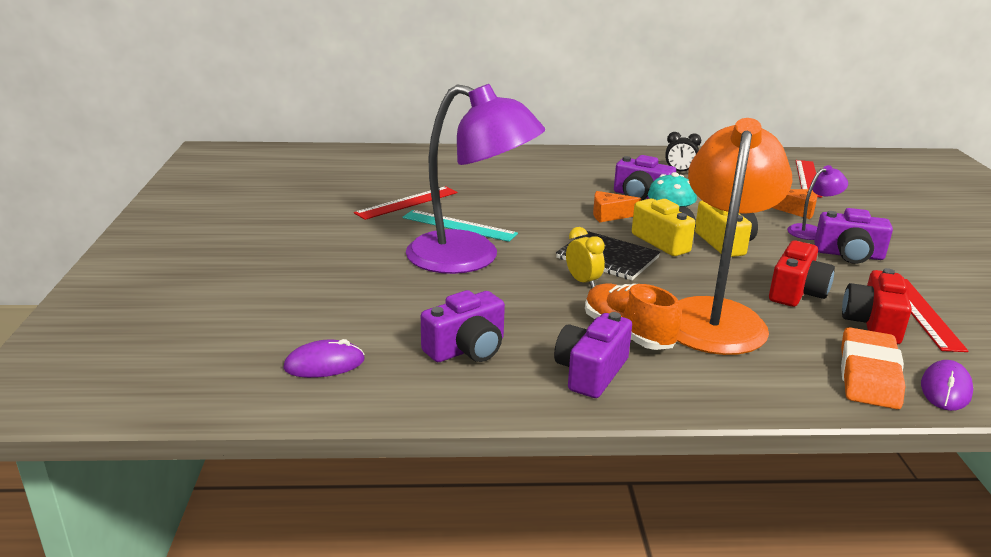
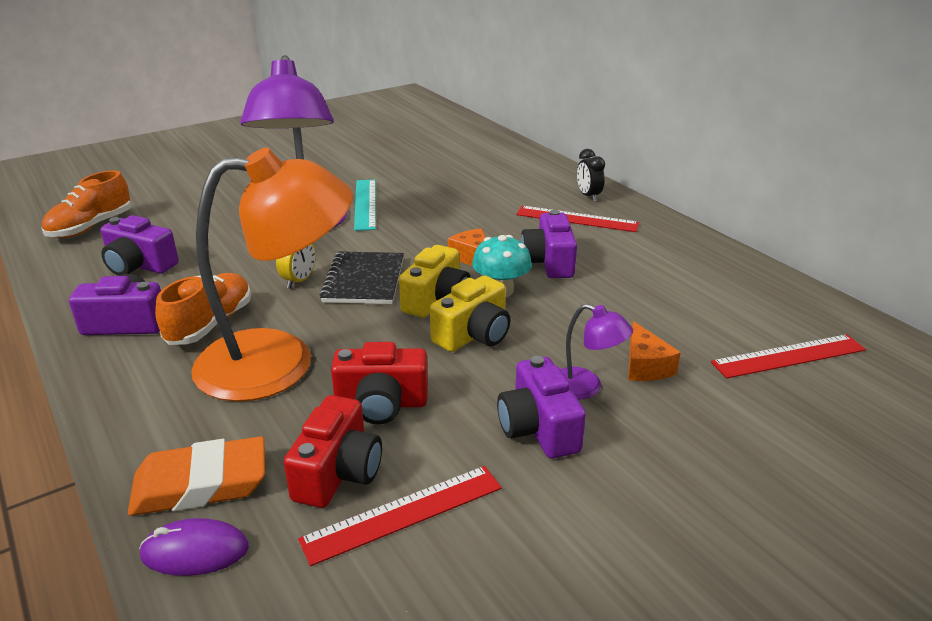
camera: 60 degrees right, 5 degrees up
(324, 364) = (91, 227): purple mouse -> orange shoe
(407, 202) = (390, 174): red ruler -> red ruler (577, 219)
(679, 172) = (660, 267): black clock -> black clock (588, 196)
(872, 323) = (338, 472): red camera -> red camera turned 120 degrees clockwise

